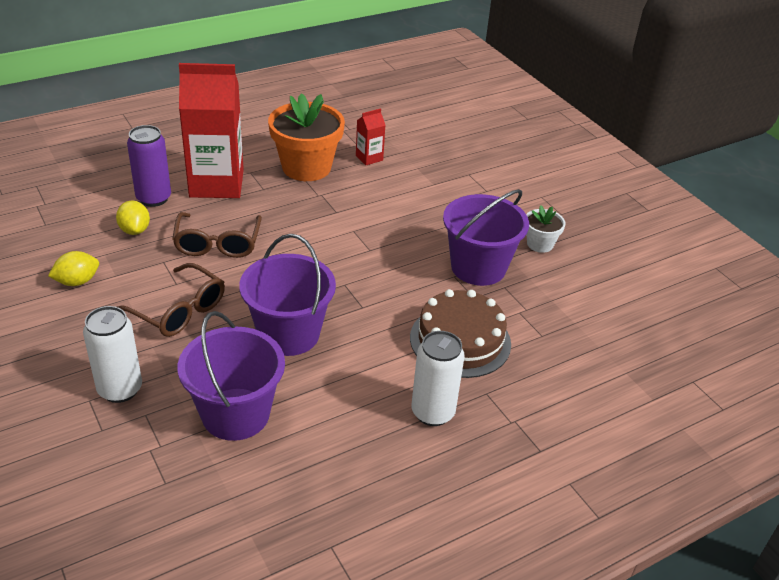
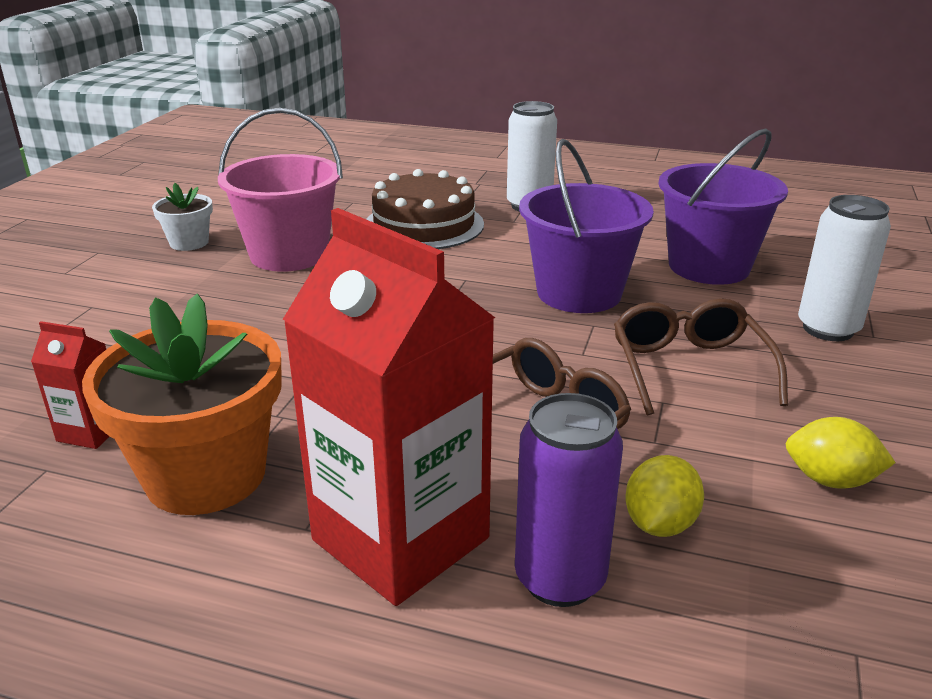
camera: 130 degrees left, 10 degrees down
(478, 267) = (289, 254): purple bucket -> pink bucket

